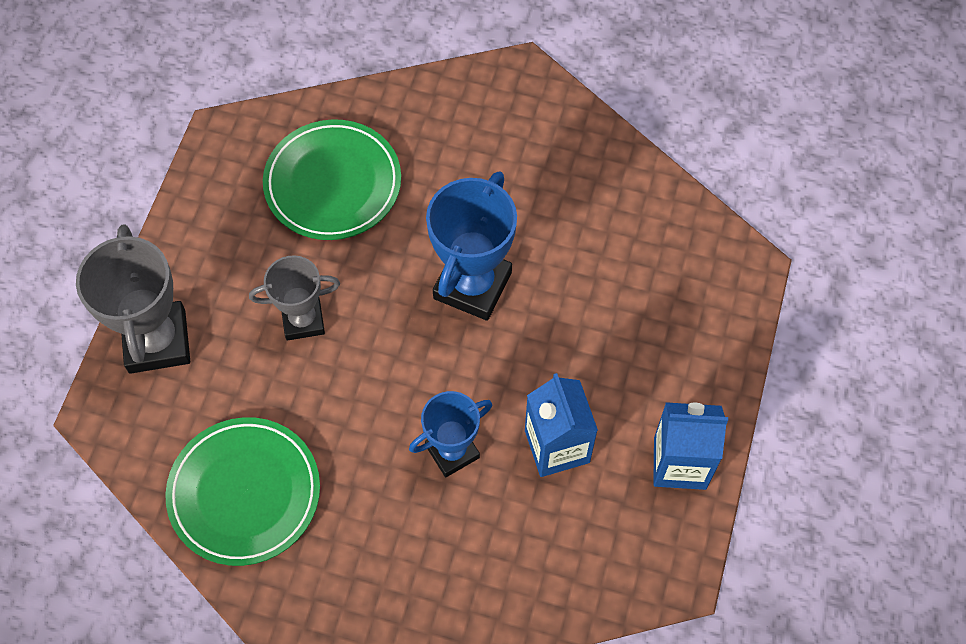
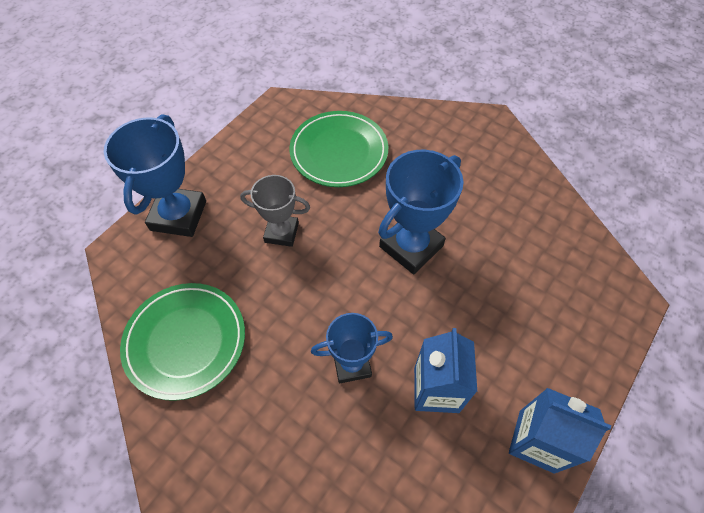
camera: 20 degrees right, 5 degrees down
(157, 341) = (179, 215): grey trophy -> blue trophy

